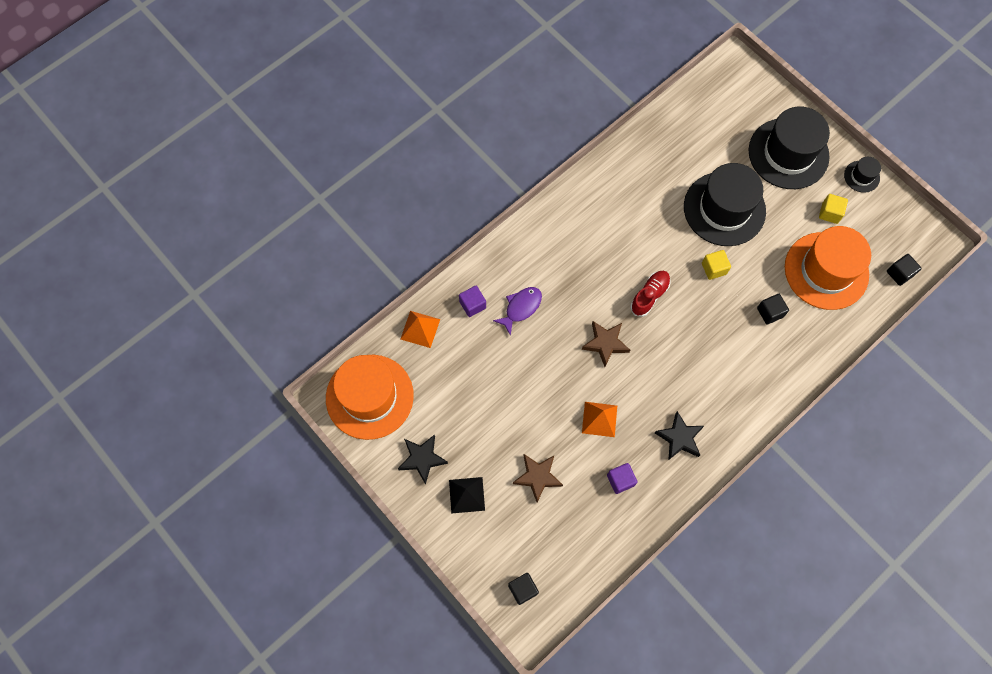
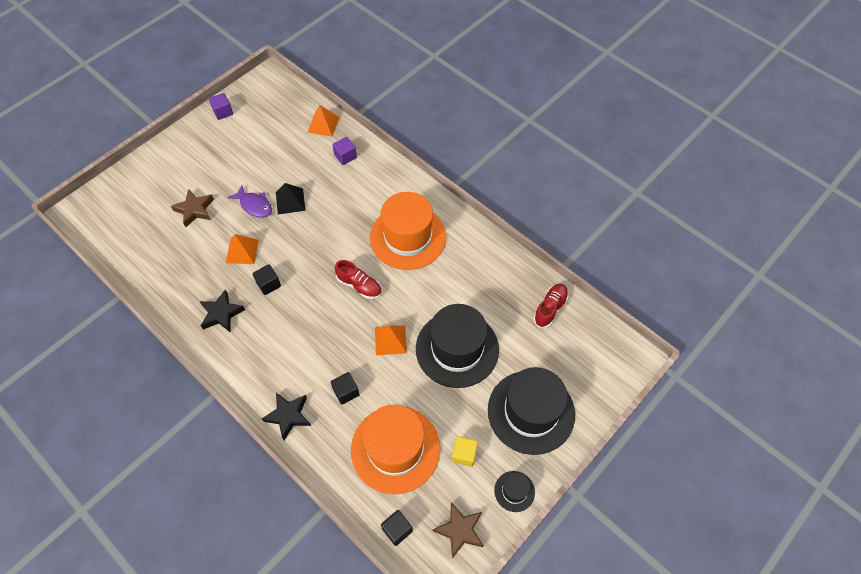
camera: 85 degrees right, 10 degrees down
(369, 396) = (267, 99): orange hat -> orange hat (408, 237)
(422, 459) = (216, 135): black star -> black star (288, 416)
(467, 495) = (184, 165): black pyramid -> black pyramid (290, 201)
(521, 308) = (344, 189): purple fish -> purple fish (254, 205)
(523, 589) = (105, 205): black cube -> black cube (268, 284)
(605, 343) = (312, 252): brown star -> brown star (460, 530)
(620, 480) = (186, 269): purple cube -> purple cube (223, 112)
(682, 122) = (550, 308): none -> red shoe
(714, 268) = (390, 340): yellow cube -> orange pyramid

